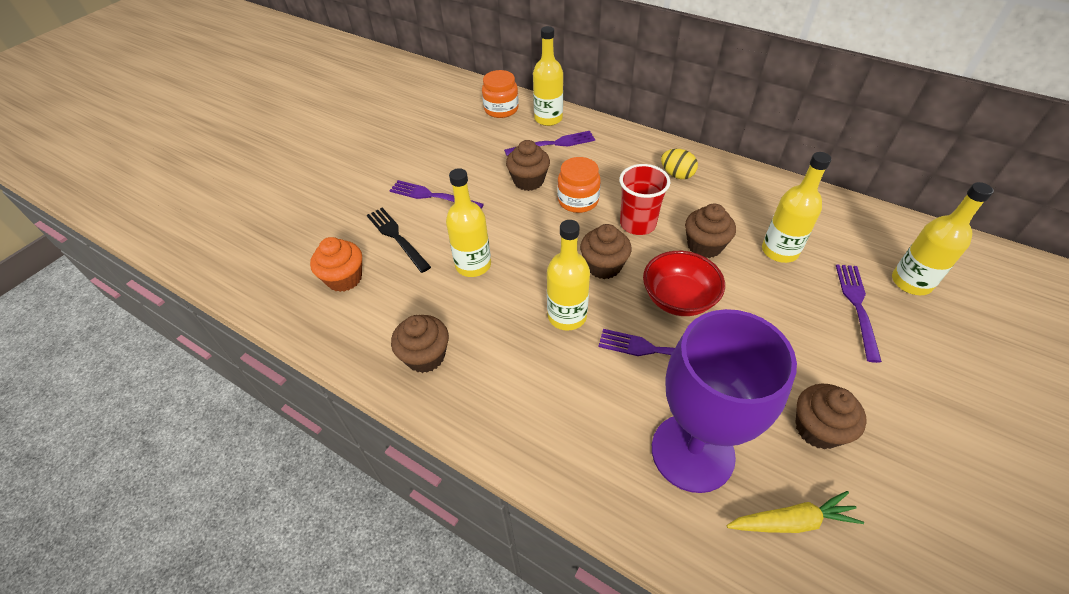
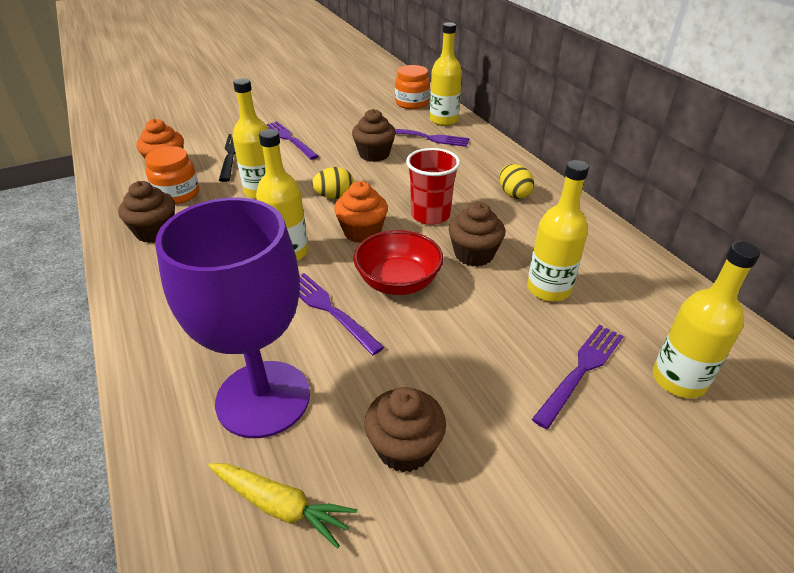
camera: 30 degrees right, 10 degrees down
(543, 241) = (334, 196): none -> yellow egg
(578, 200) = (398, 181): orange jar -> orange jar (177, 194)
(603, 266) = (362, 232): brown cupcake -> orange cupcake

